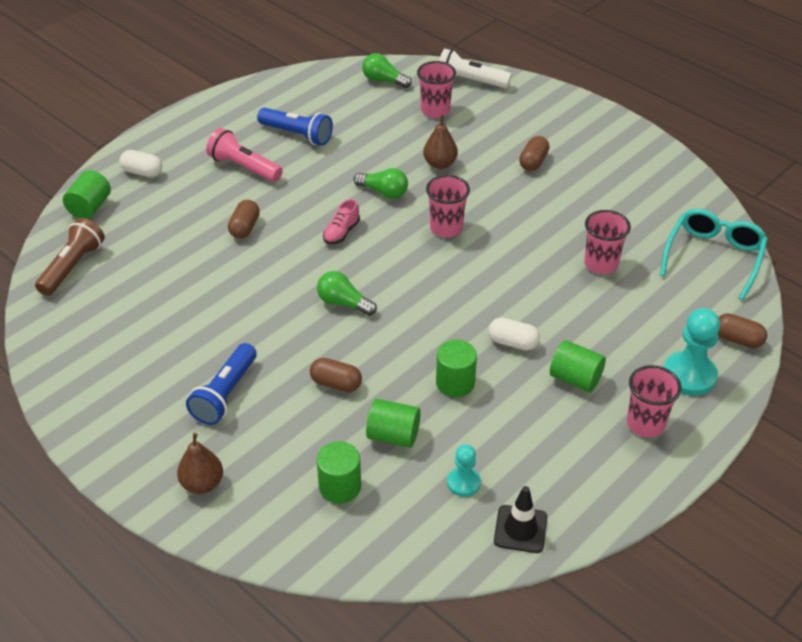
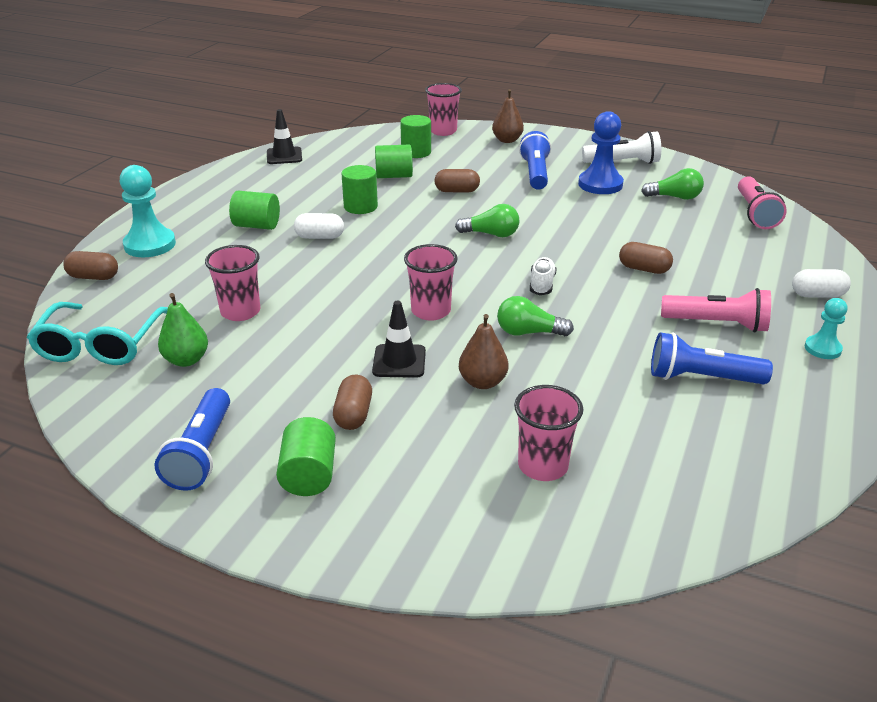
camera: 160 degrees right, 10 degrees down
(72, 266) = (755, 213): brown flashlight -> pink flashlight
(90, 207) = (815, 255): green cylinder -> green cylinder (309, 475)
(172, 352) = (600, 184): none -> blue pawn
(245, 228) = (644, 269): brown capsule -> brown capsule turned 60 degrees counterclockwise
(341, 232) = (542, 284): pink shoe -> white shoe
(384, 81) = (668, 505): green light bulb -> green light bulb (674, 197)
(463, 483) = (331, 166): turquoise pawn -> turquoise pawn (822, 348)
(470, 81) = (521, 545): white flashlight -> white flashlight (623, 162)
(489, 191) = (399, 361): none -> black traffic cone
(632, 160) = (202, 453): none -> blue flashlight
(644, 228) = (186, 360): none -> green pear
(645, 424) = (193, 212): pink cup -> pink cup (443, 131)

